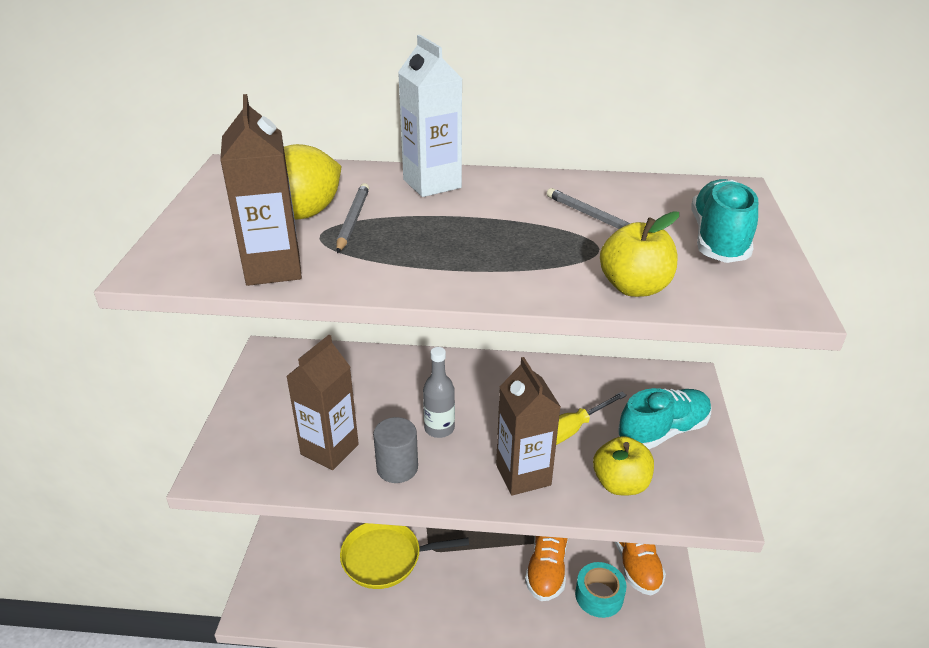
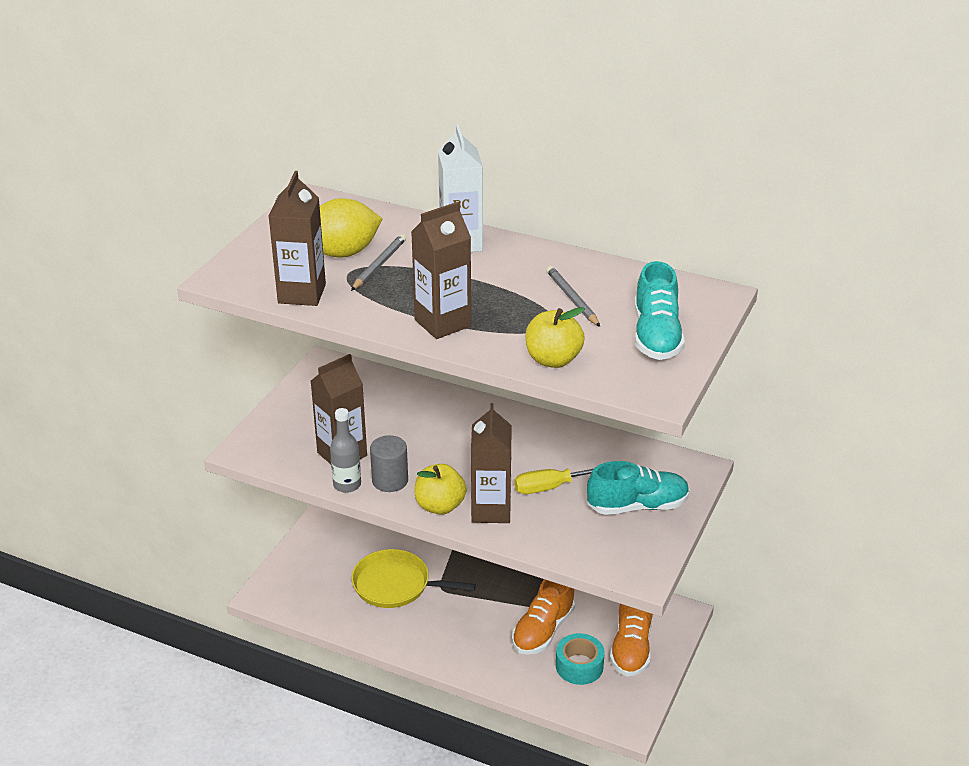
camera: 20 degrees right, 0 degrees up
(439, 428) = (440, 459): grey bottle -> grey bottle (347, 485)
(472, 270) = (442, 323): none -> brown carton
(620, 484) = (569, 536): yellow apple -> yellow apple (440, 506)
(718, 239) = (656, 336): turquoise shoe -> turquoise shoe turned 150 degrees clockwise

